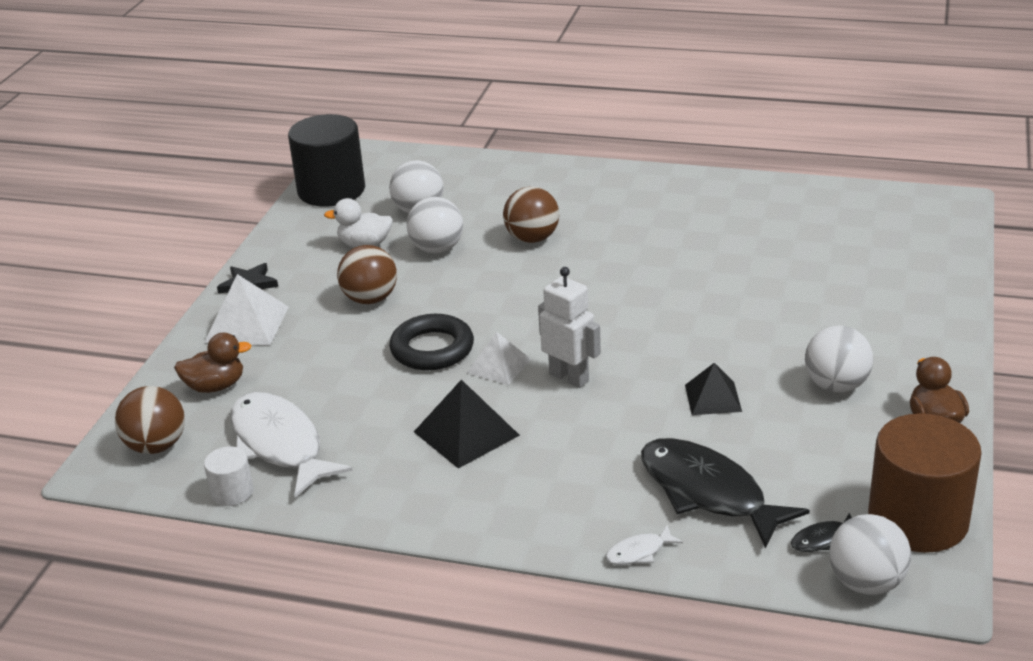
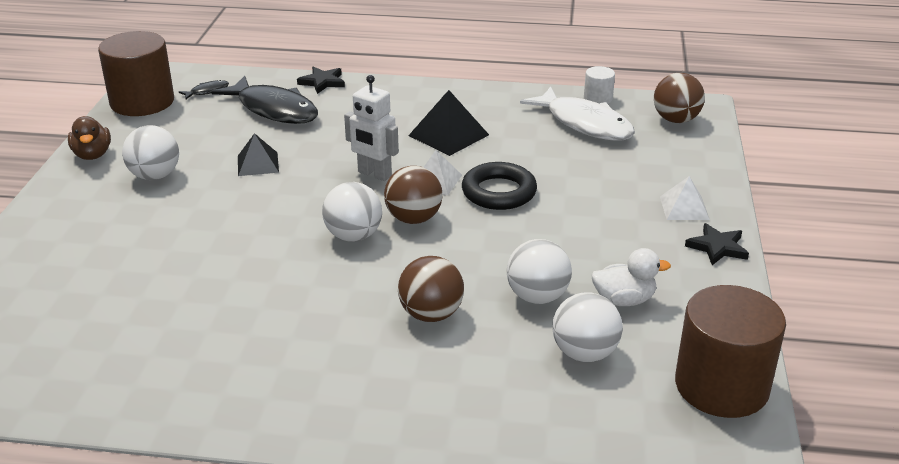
camera: 170 degrees right, 0 degrees up
(215, 386) = (667, 158): brown duck -> none
(247, 324) = (684, 208): white pyramid -> white pyramid, size x0.66
(331, 190) = (721, 386): black cylinder -> brown cylinder
(370, 299) = (580, 236): brown ball -> brown ball (413, 219)
(639, 552) = (322, 82): white fish -> black star
(866, 583) = (190, 75): white ball -> white ball (353, 236)

